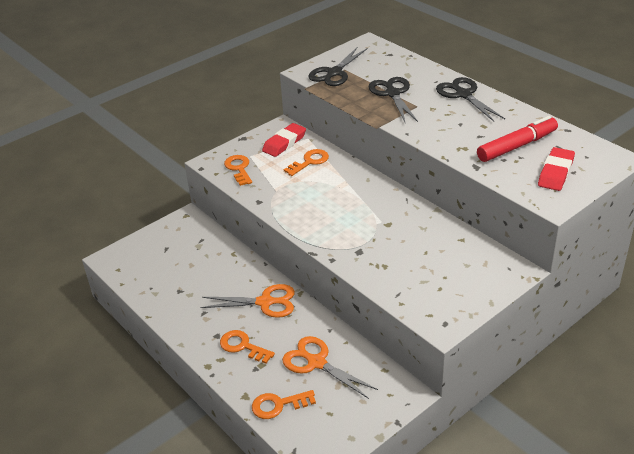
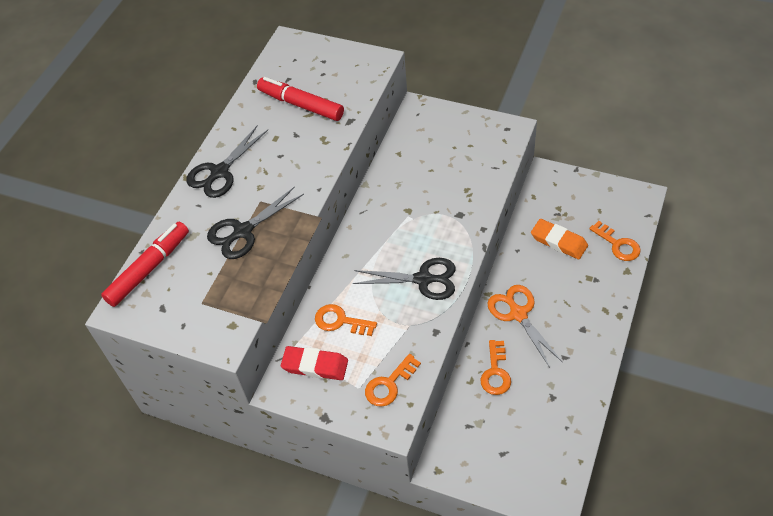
camera: 115 degrees left, 15 degrees up
(242, 346) = (580, 302): orange key -> orange key (496, 372)
(316, 362) = (558, 241): orange scissors -> orange eraser
(334, 73) = (216, 309): black scissors -> black scissors (423, 279)
(392, 55) = (149, 269): none -> red marker
(555, 172) = (331, 70): red eraser -> none

